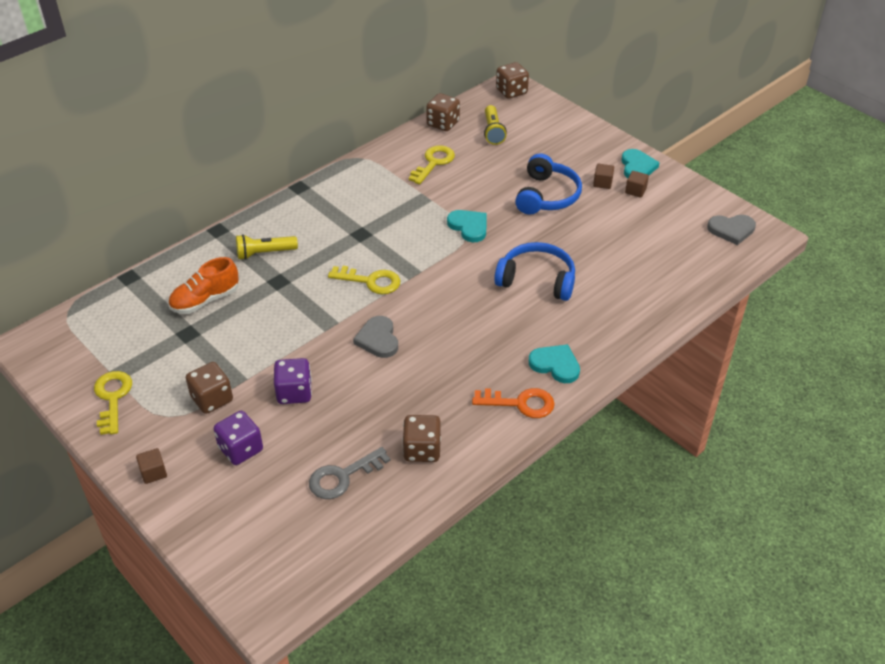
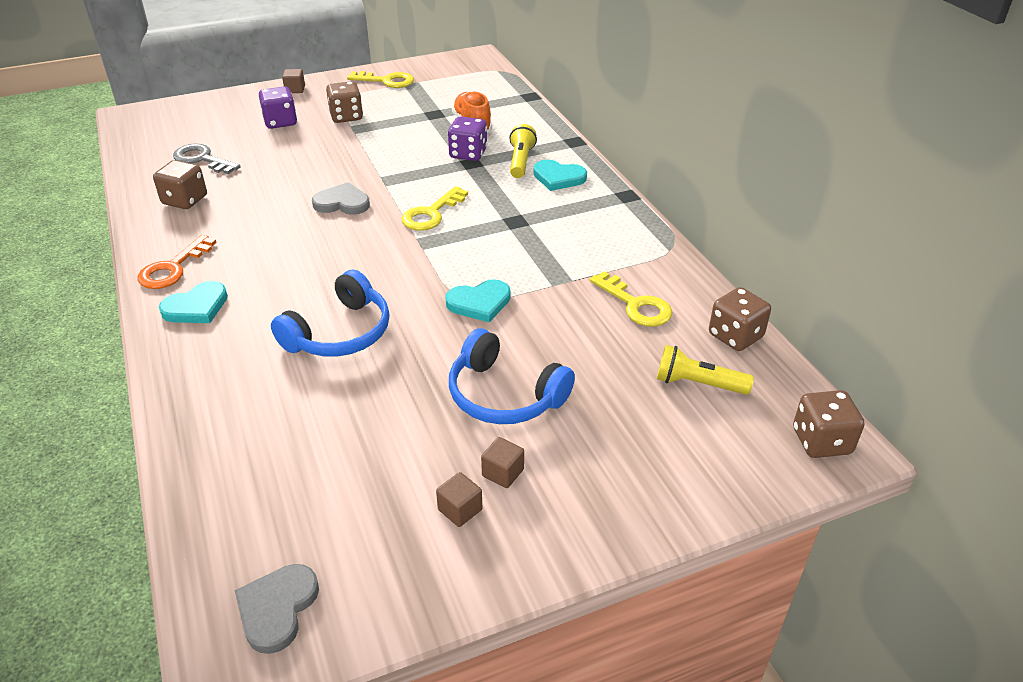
camera: 110 degrees right, 5 degrees down
(294, 392) = (317, 151): purple dice -> purple dice (468, 154)
(343, 476) = (202, 159): grey key -> grey key turned 45 degrees counterclockwise
(637, 167) = (525, 540): turquoise heart -> turquoise heart (558, 178)

